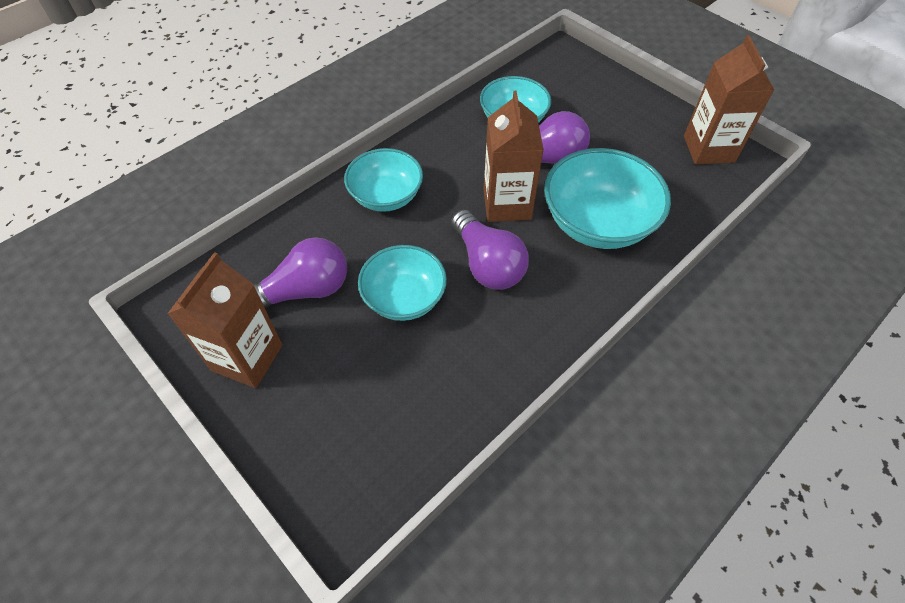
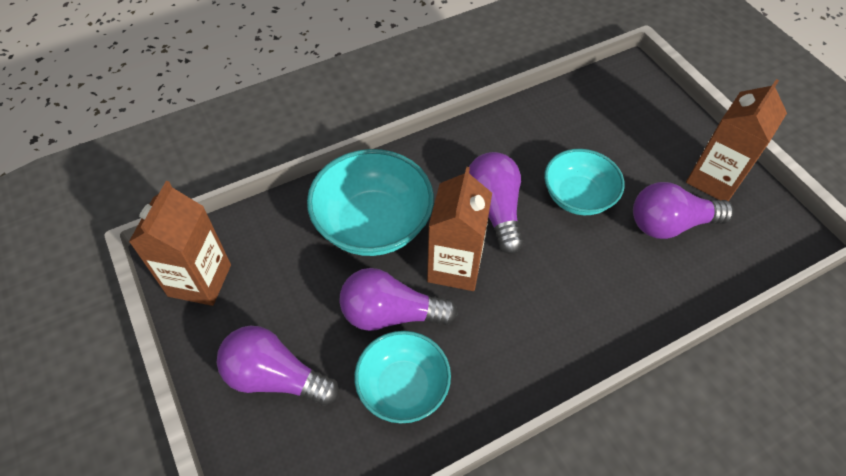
camera: 165 degrees left, 0 degrees up
(386, 196) = (584, 309): turquoise bowl -> none
(605, 107) = (275, 377): none -> purple light bulb

